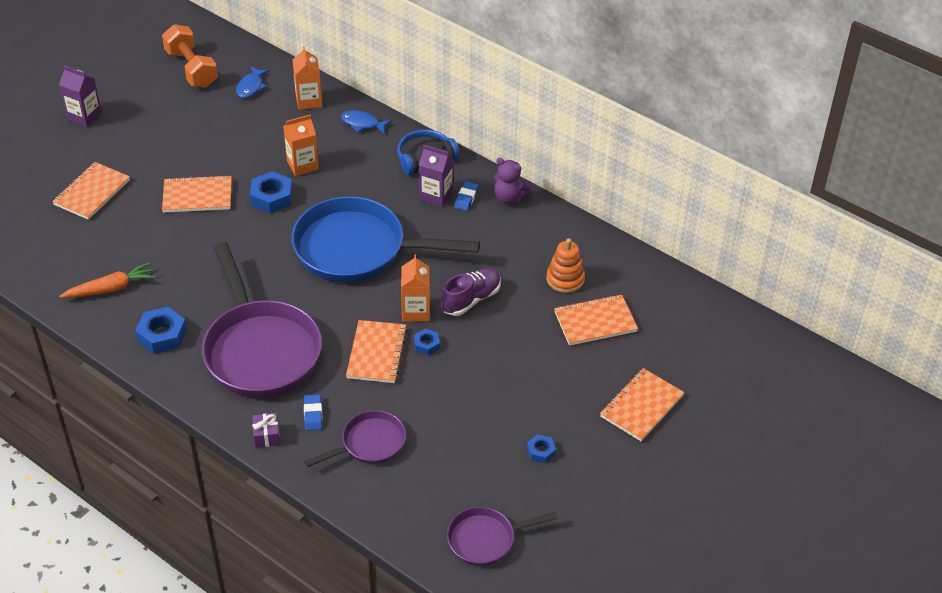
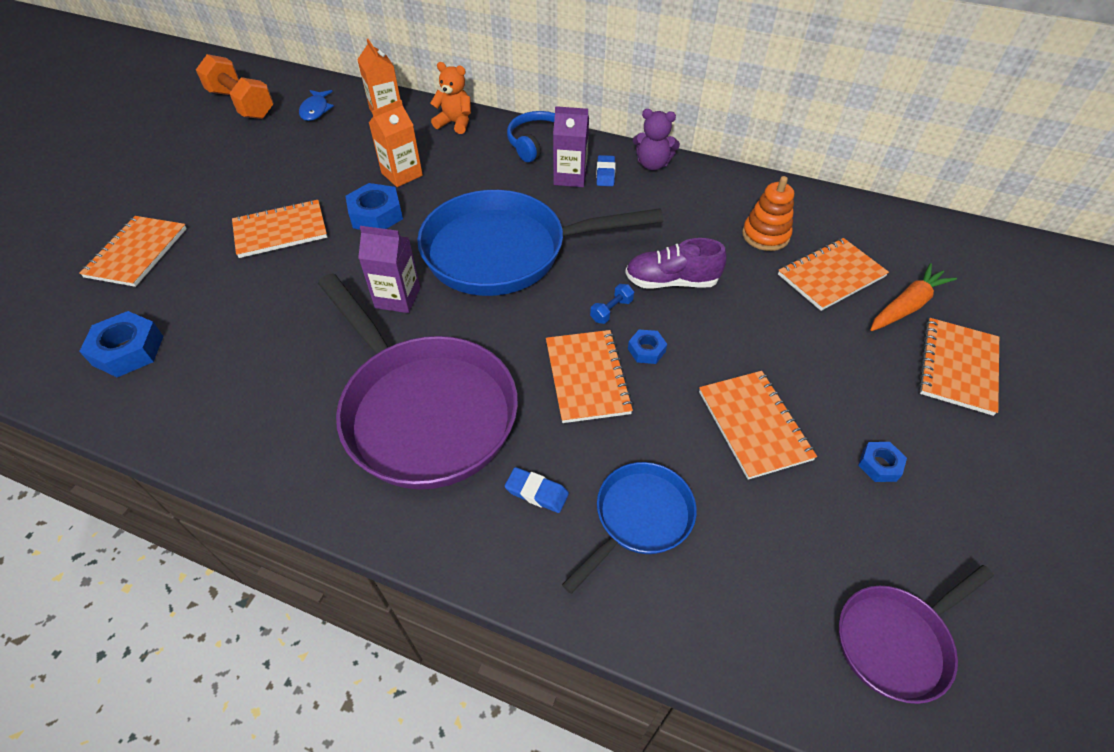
camera: 15 degrees left, 5 degrees up
(84, 116) = (117, 171): purple carton -> purple carton (397, 298)
(111, 288) = (182, 372): orange carrot -> orange carrot (906, 306)
(162, 335) = (272, 422): blue nut -> blue nut (128, 350)
(266, 436) = (479, 548): purple gift -> none
(313, 414) = (537, 492): blue eraser -> blue eraser turned 45 degrees counterclockwise
(362, 124) = (455, 123): blue fish -> orange teddy bear
(369, 443) = (639, 518): purple pan -> blue pan
(416, 311) = (611, 310): orange carton -> blue dumbbell
(471, 299) = (671, 282): purple shoe -> purple shoe turned 120 degrees counterclockwise
(473, 409) = (754, 425): none -> orange notebook

